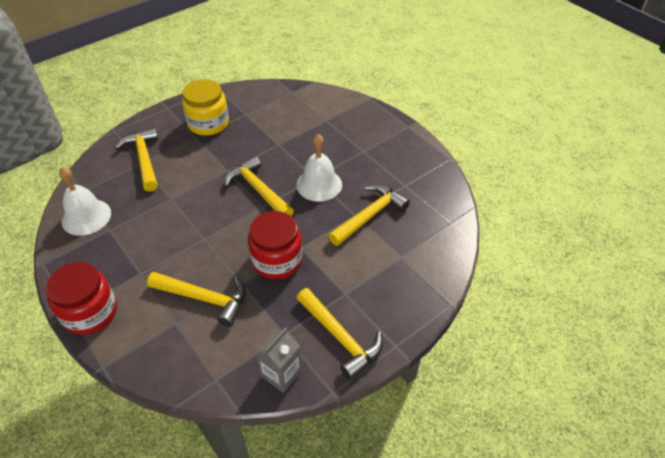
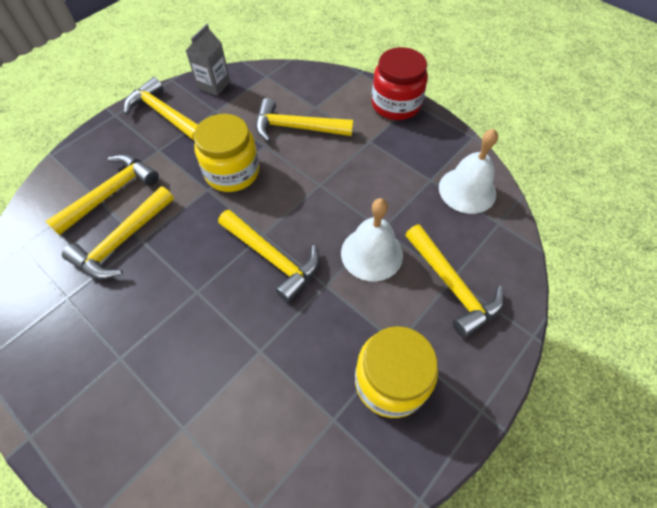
camera: 170 degrees right, 10 degrees up
(277, 260) = (232, 172): red jar -> yellow jar
(319, 184) = (189, 280): white bell -> white bell (371, 253)
(385, 255) = (111, 194): none -> yellow hammer

